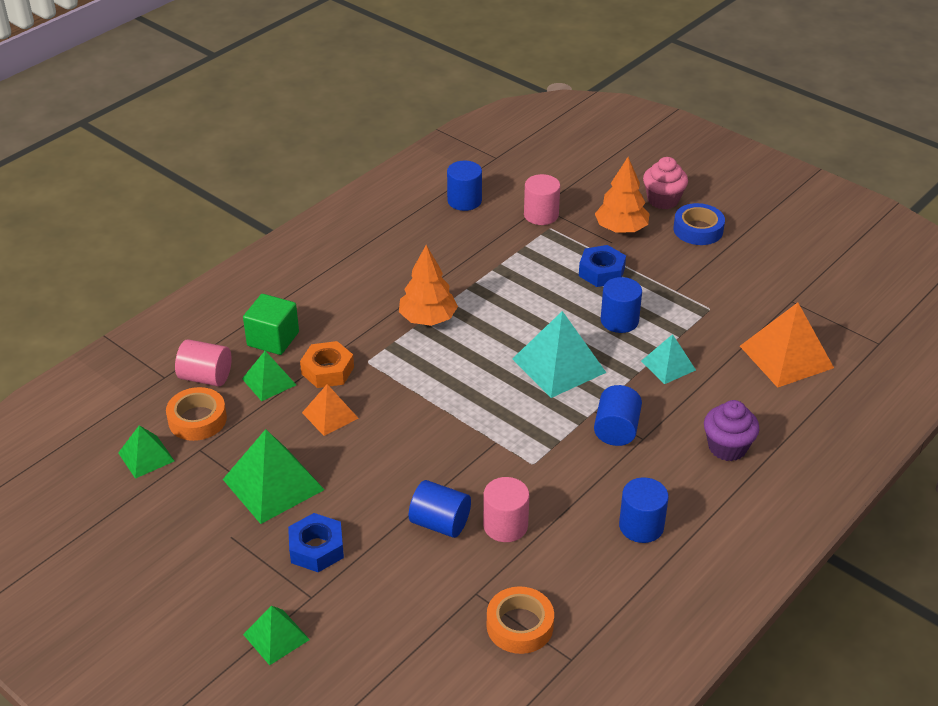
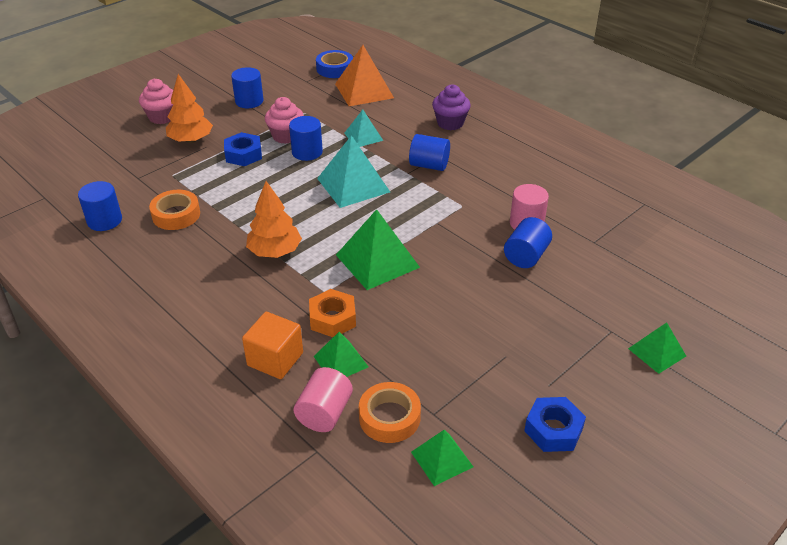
camera: 85 degrees left, 0 degrees up
(273, 339) = (275, 359): green cube -> orange cube
(273, 484) = (482, 356): green pyramid -> green pyramid (377, 261)
(316, 548) = (558, 327): blue nut -> blue nut (553, 430)
(330, 415) = (395, 317): orange pyramid -> none
(519, 625) = (620, 223): orange tape -> orange tape (176, 215)
(541, 215) = (150, 178): pink cylinder -> none
(641, 526) = (524, 164): blue cylinder -> blue cylinder (249, 101)
(650, 299) = (286, 136): none -> pink cupcake
(698, 230) = (208, 106): blue tape -> blue tape (335, 69)

